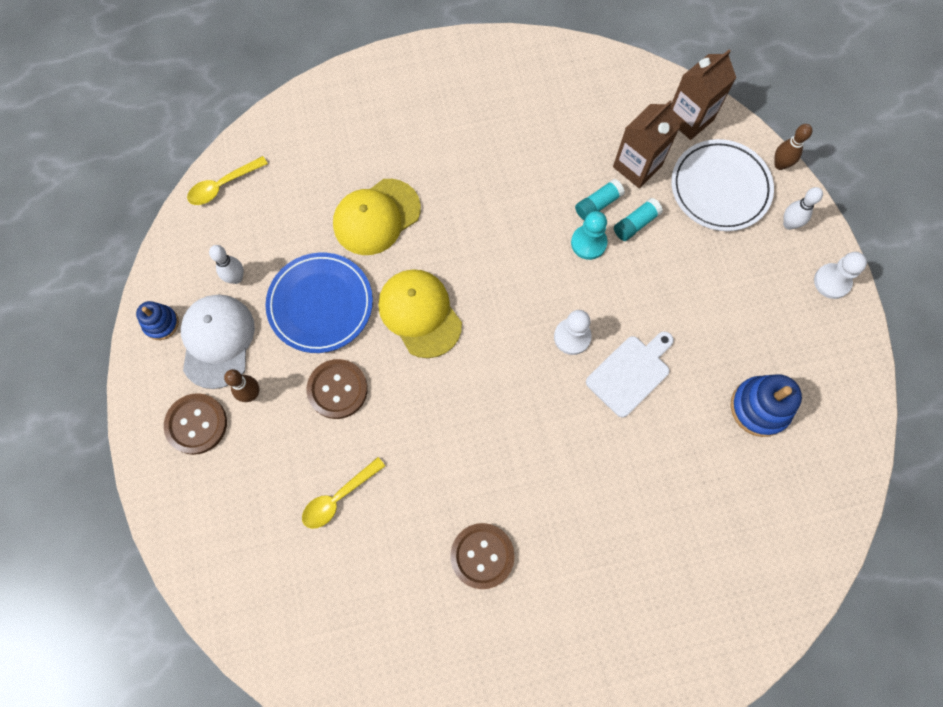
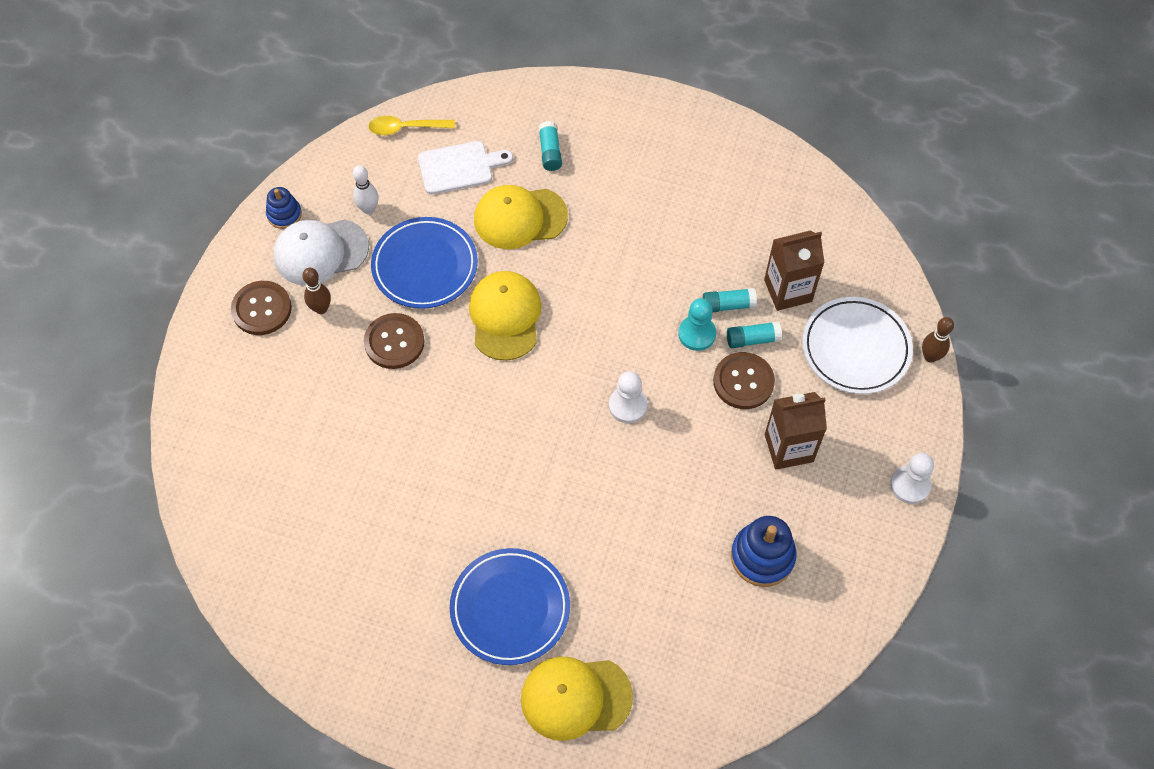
camera: 30 degrees right, 10 degrees down
(217, 341) = (320, 252): white cap -> white cap turned 135 degrees counterclockwise
(338, 497) = (339, 429): yellow spoon -> none
(365, 143) = (550, 151): none -> turquoise glue stick
(482, 556) = (428, 542): brown button -> brown button (743, 382)
(588, 574) = (510, 608): none -> blue plate
(630, 373) = (660, 463): white cutting board -> white cutting board (459, 167)
(689, 119) = (867, 273): brown carton -> brown carton (788, 448)
(691, 620) = (575, 697): none -> yellow cap
(789, 224) = (902, 413): white bowling pin -> none

